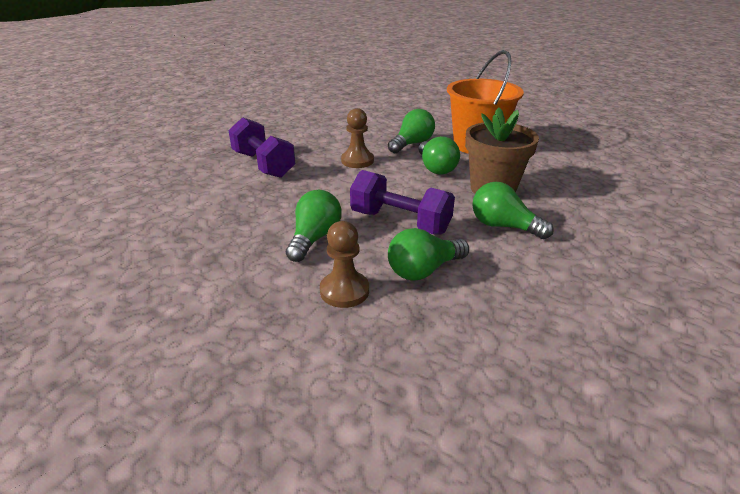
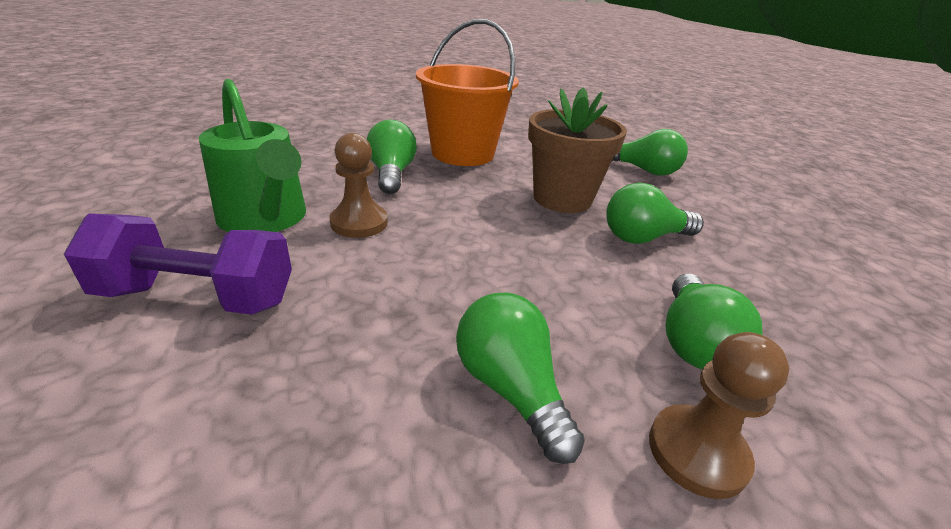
camera: 50 degrees left, 0 degrees up
(322, 146) = (266, 219): none -> green watering can
(400, 222) = (559, 288): purple dumbbell -> none
(435, 168) = (469, 195): green light bulb -> green light bulb (643, 170)

